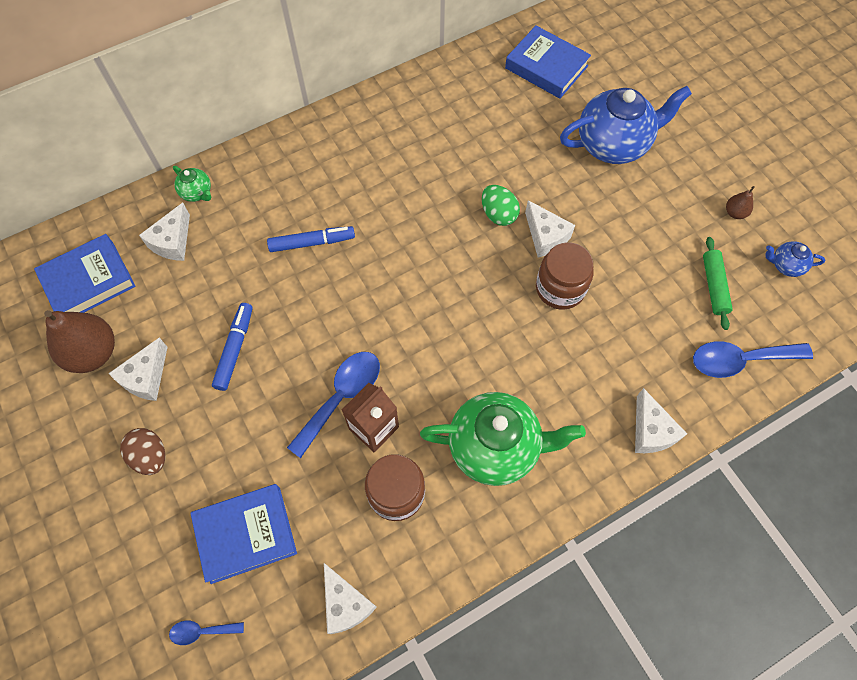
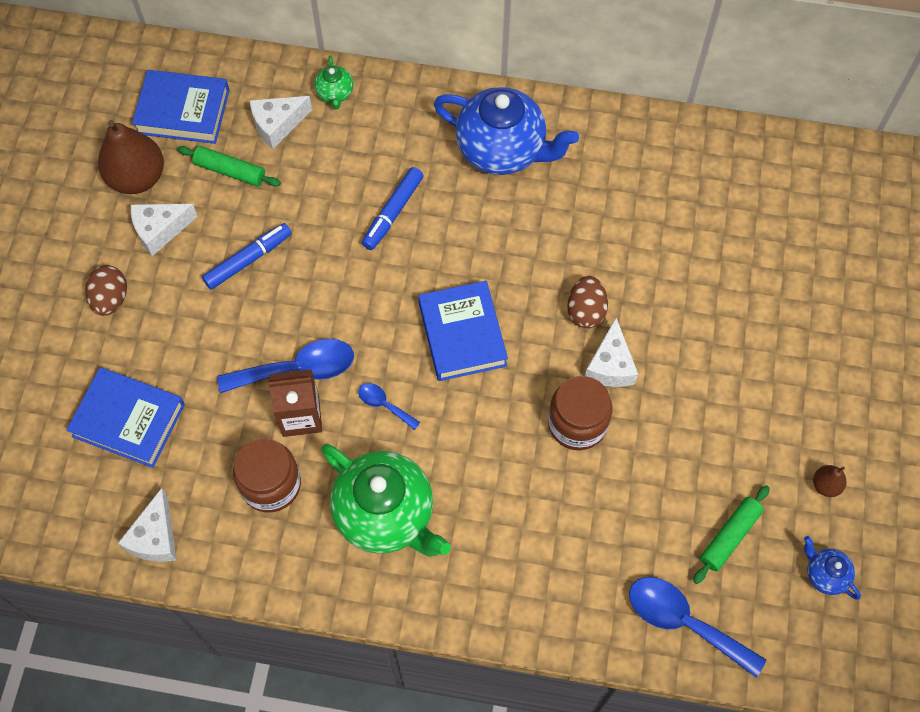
camera: 40 degrees right, 0 degrees up
(164, 297) = (230, 171): none -> green rolling pin
(202, 631) = (36, 467): blue spoon -> blue spoon (384, 405)
(312, 242) = (393, 212): blue marker -> blue marker turned 90 degrees clockwise
(498, 214) = (586, 311): green egg -> brown egg
(546, 67) = (776, 198): blue book -> blue book (462, 334)
(613, 144) = (768, 326): blue teapot -> blue teapot (502, 150)
(650, 431) = (535, 613): white cheese -> none

